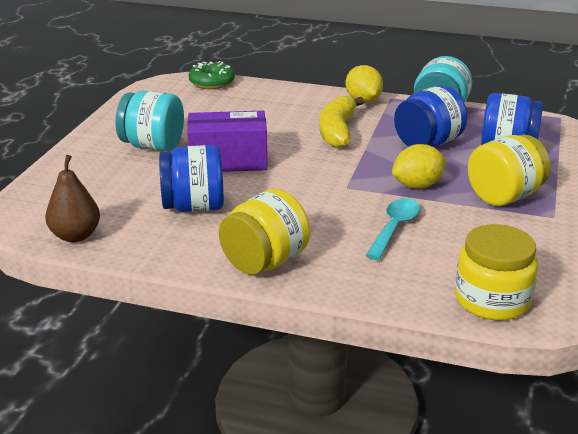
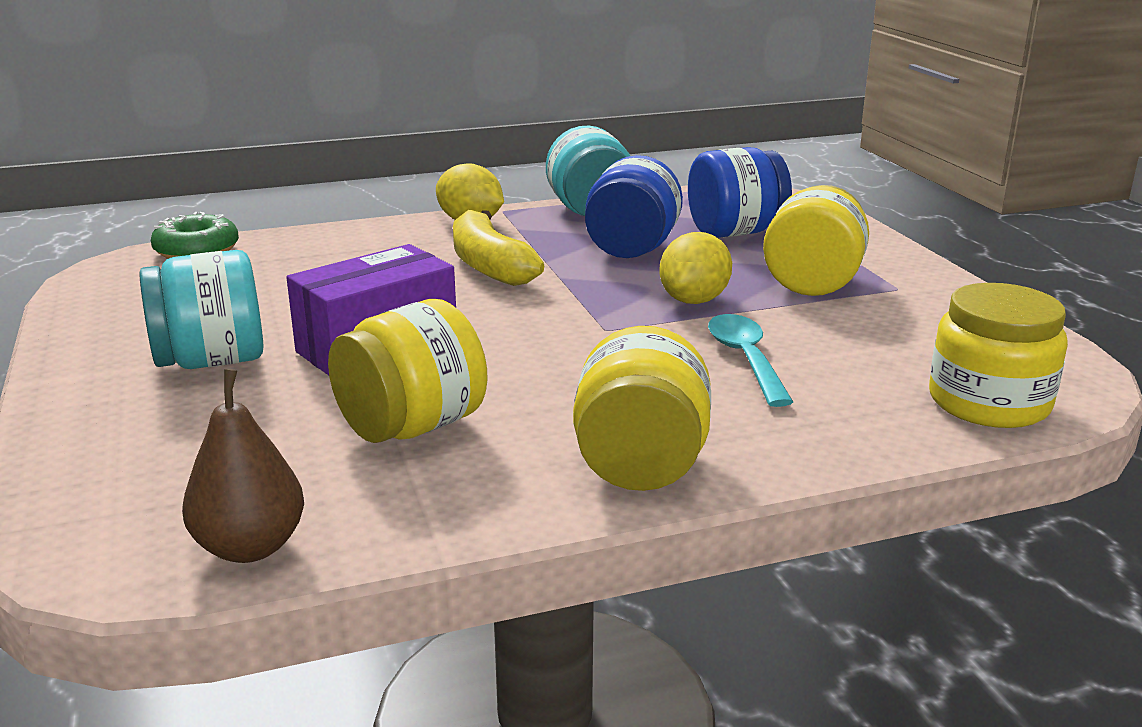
camera: 35 degrees left, 5 degrees down
(194, 207) = (412, 427): blue jar -> yellow jar

